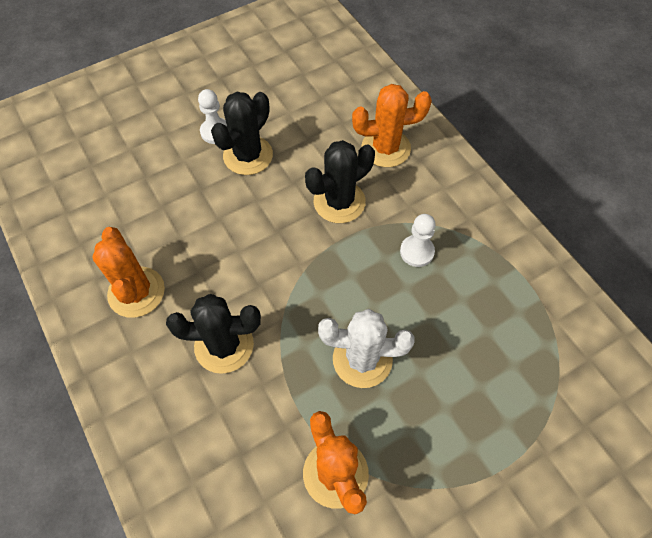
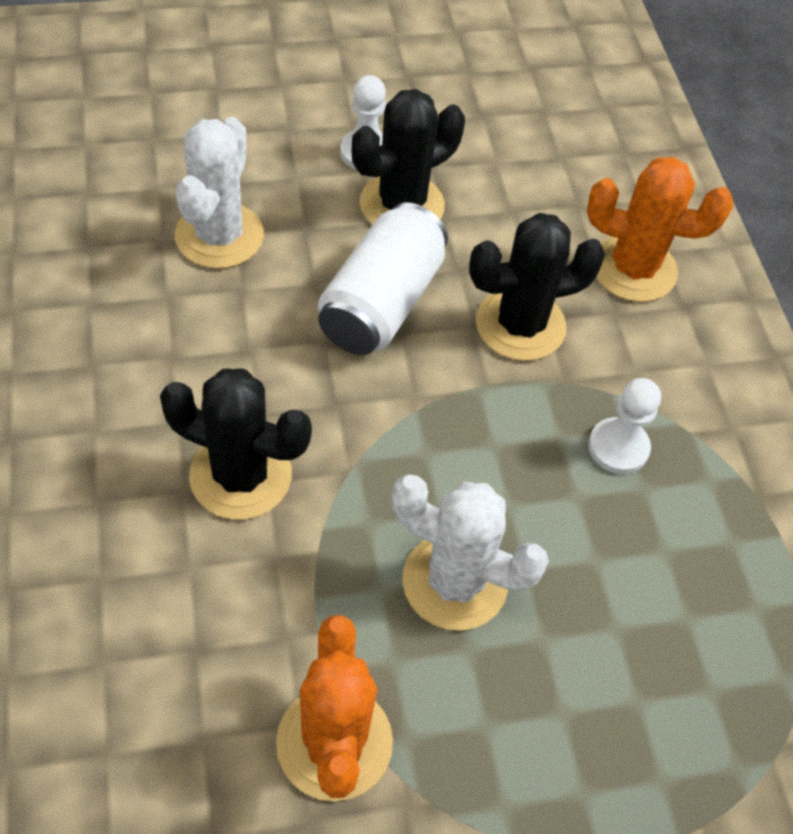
camera: 15 degrees right, 5 degrees down
(136, 292) = (140, 346): orange cactus -> none
(154, 210) = (219, 236): none -> white cactus
(260, 217) = (381, 303): none -> white can

